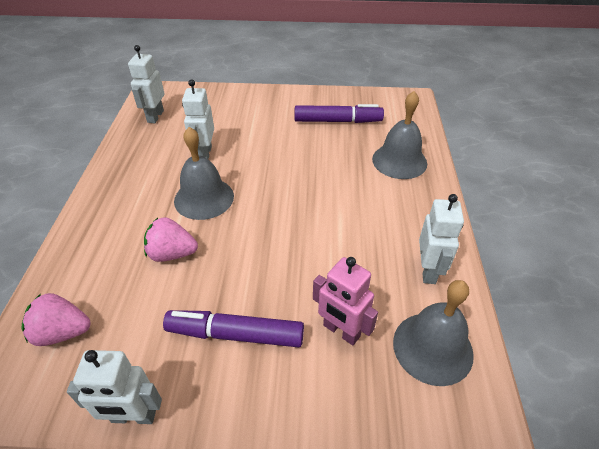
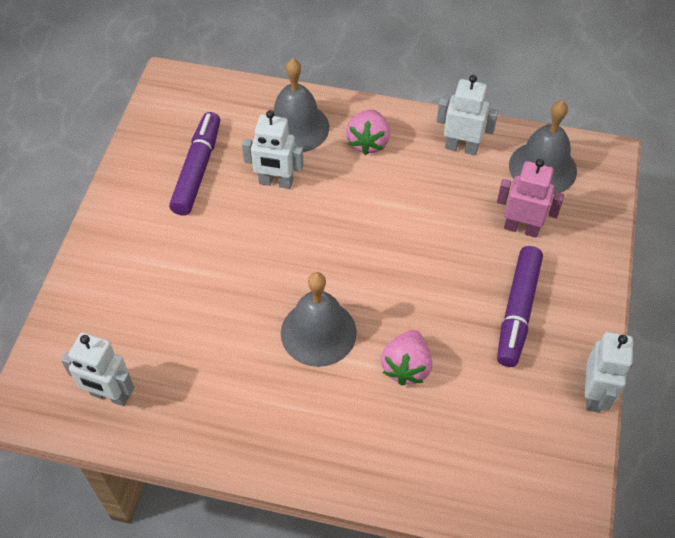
camera: 80 degrees left, 10 degrees up
(62, 332) = (502, 469): pink strawberry -> pink strawberry (368, 142)
(204, 153) = (226, 329): white robot -> white robot (276, 182)
(341, 331) = (521, 228): pink robot -> pink robot turned 120 degrees counterclockwise

